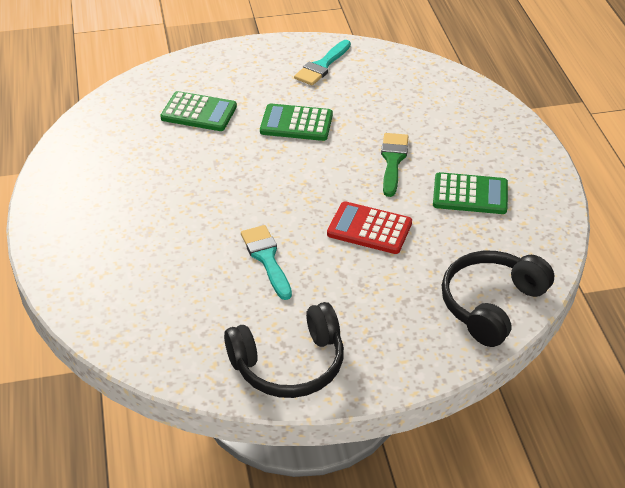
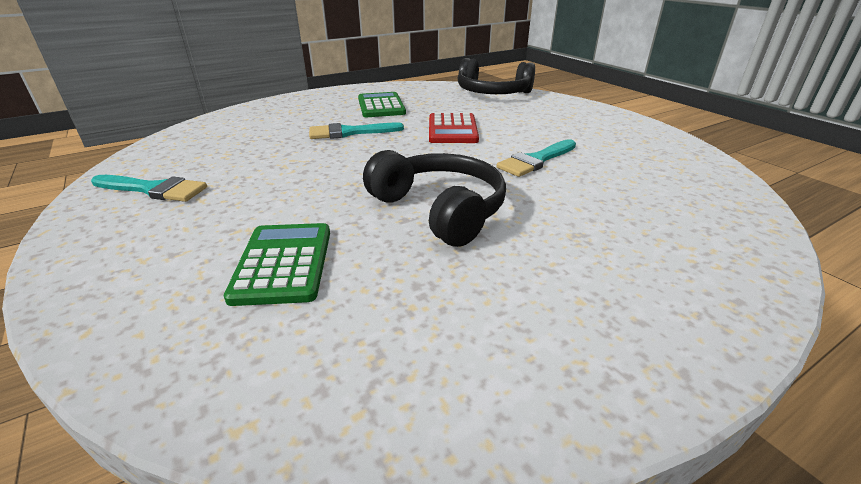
camera: 110 degrees left, 10 degrees down
(289, 364) = (633, 134): black headphones -> black headphones (439, 209)
(296, 123) = (297, 184): green calculator -> none
(393, 161) = (349, 132): green brush -> turquoise brush

